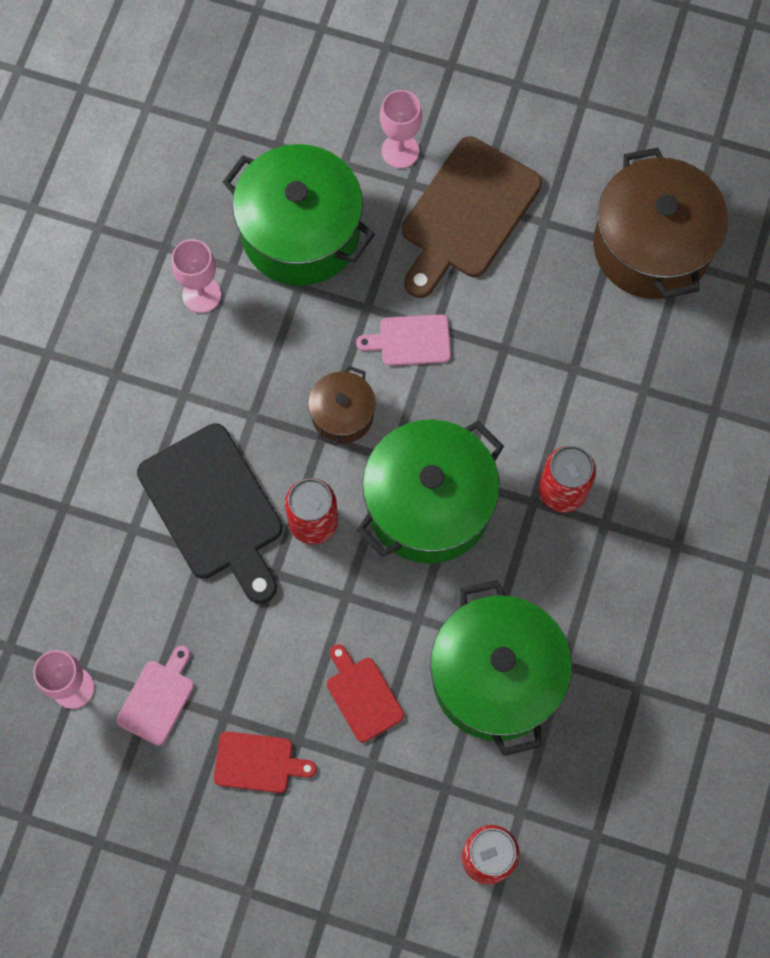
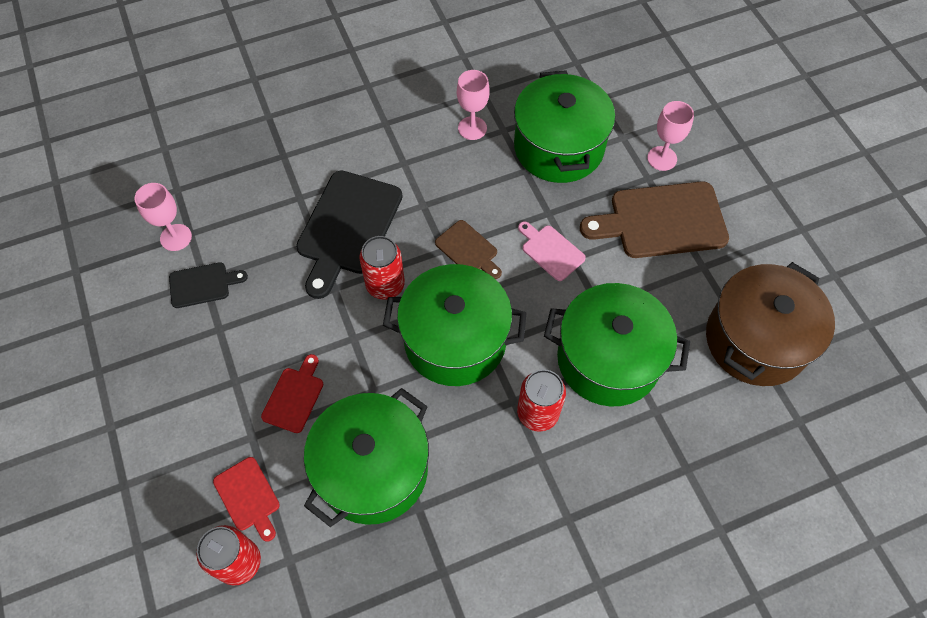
camera: 50 degrees right, 10 degrees down
(157, 698) = (203, 284): pink cutting board -> black cutting board
(258, 763) = (202, 369): red cutting board -> red cutting board (248, 497)
(342, 414) = (468, 250): brown pot -> brown cutting board
(563, 386) = (608, 359): none -> green pot

